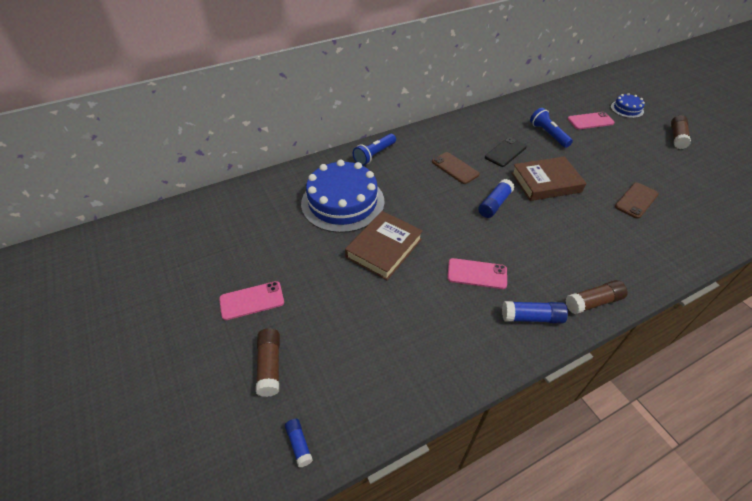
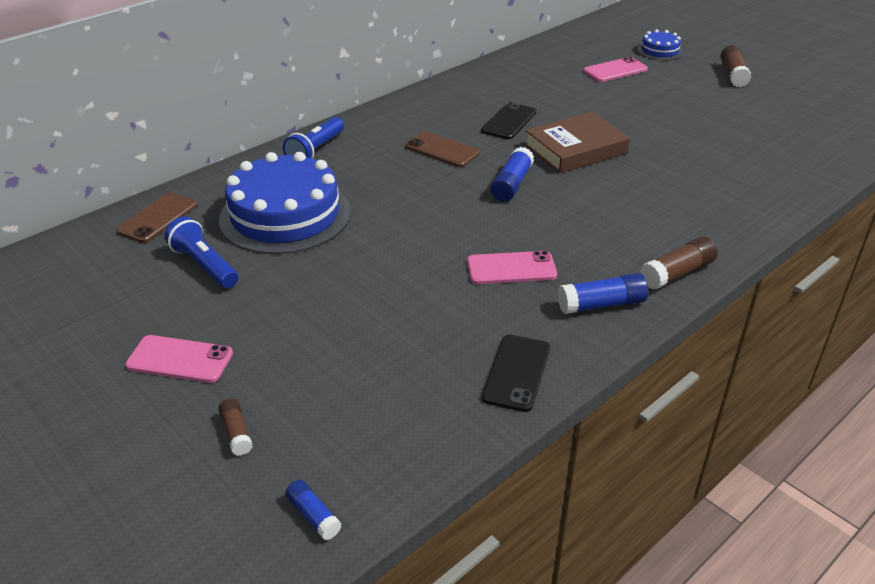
camera: 15 degrees left, 10 degrees down
(252, 300) = (180, 359): pink phone -> pink phone turned 45 degrees clockwise
(270, 366) = (236, 433): brown glue stick -> brown glue stick, size x0.61
(384, 248) = (367, 261): brown book -> none
(459, 361) = (516, 373): none -> black phone
(548, 134) = (562, 93): blue flashlight -> blue flashlight (204, 265)
(636, 200) = (701, 152): brown phone -> brown phone (158, 218)

